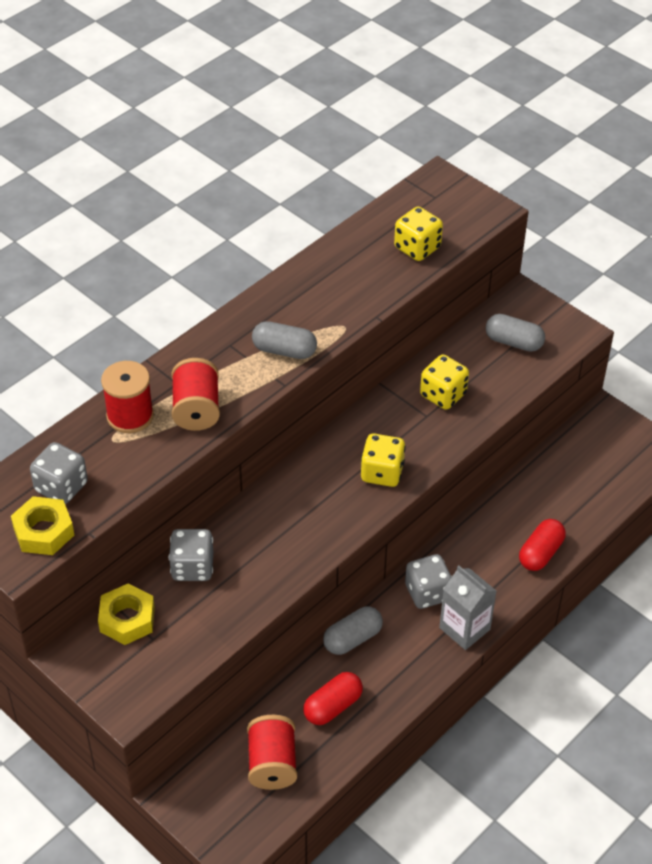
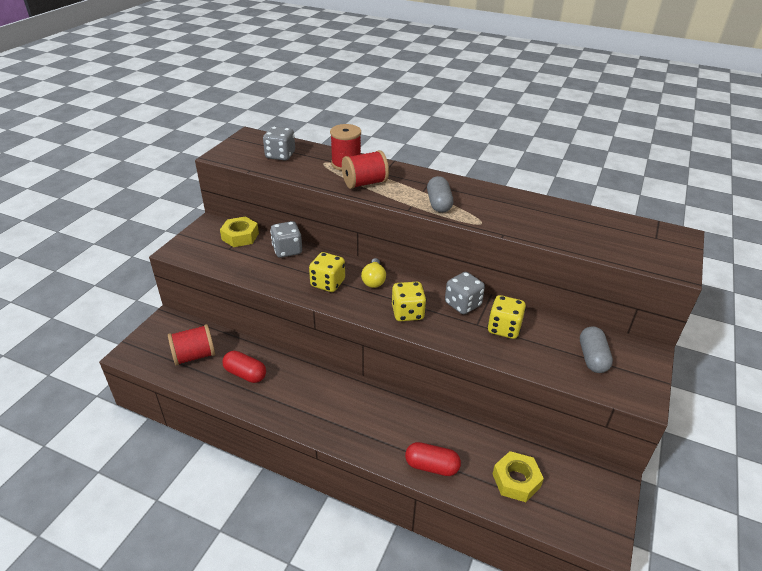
camera: 70 degrees right, 10 degrees down
(43, 531) = (245, 157): yellow nut -> yellow nut (516, 480)
(304, 487) = (374, 280): none -> yellow light bulb
(352, 639) = (304, 370): grey capsule -> none
(417, 248) = (592, 239): yellow dice -> yellow dice (328, 283)
(427, 593) = (360, 402): grey dice -> grey dice (463, 304)
(464, 628) = (336, 432): grey carton -> none

